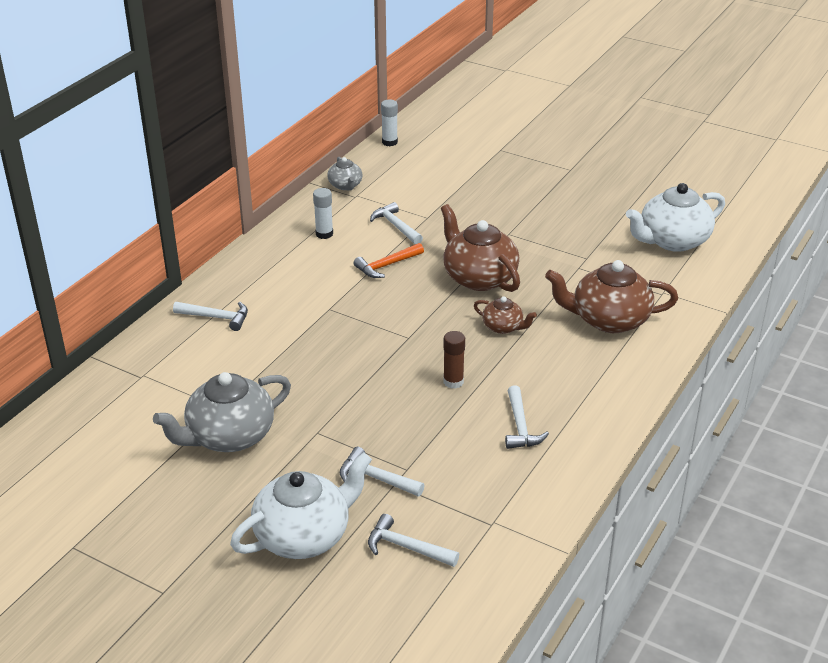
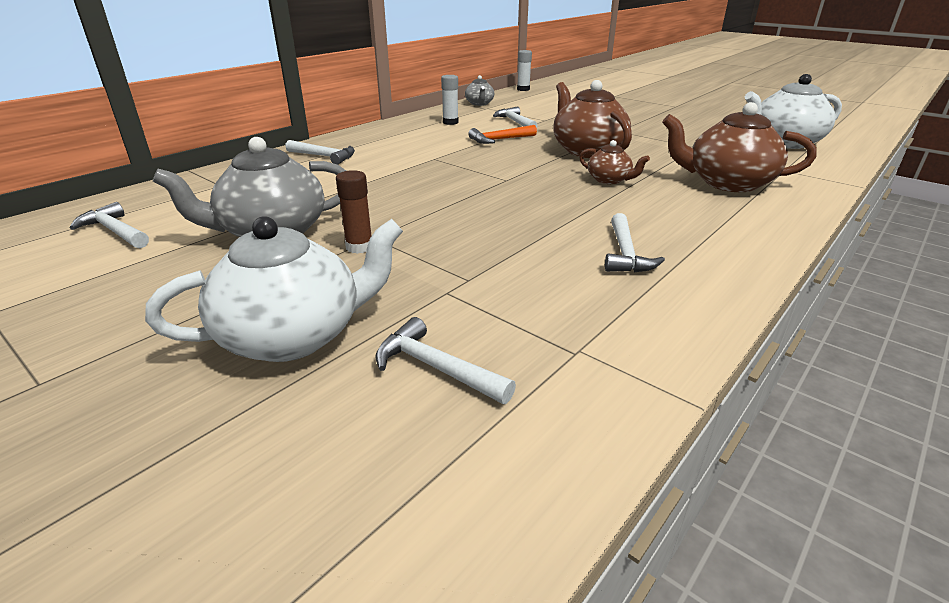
camera: 10 degrees right, 5 degrees down
(376, 478) = (425, 284): white hammer -> white hammer (115, 231)
(453, 382) = (547, 212): brown glue stick -> brown glue stick (359, 247)

